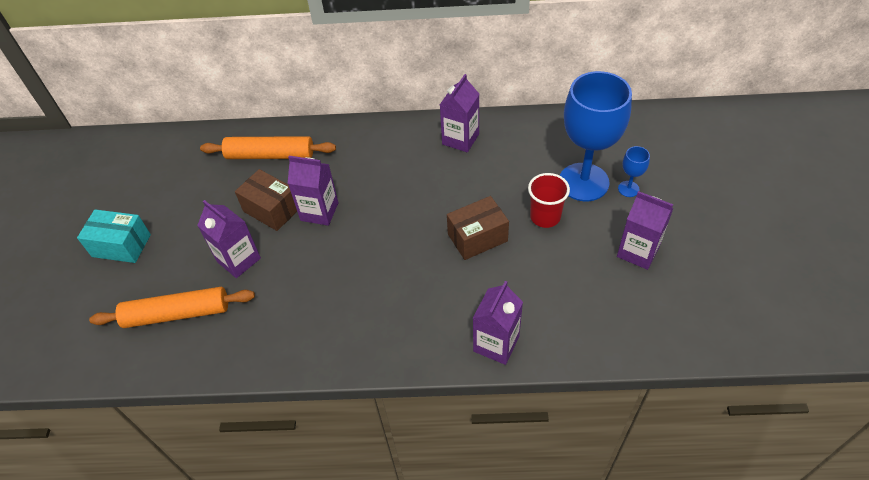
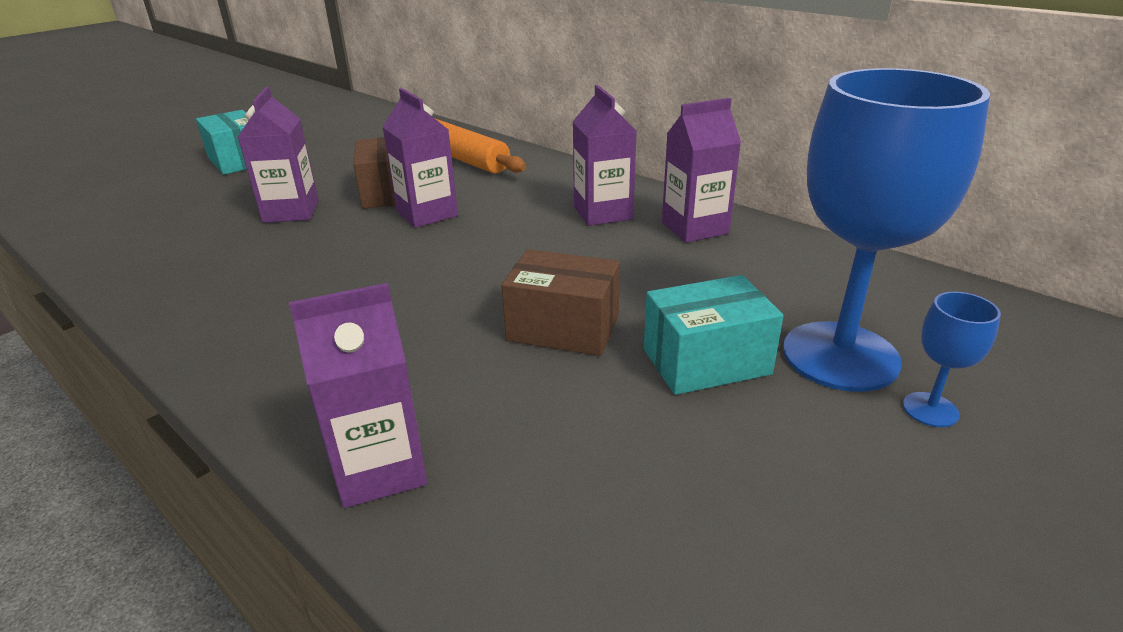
camera: 40 degrees right, 20 degrees down
(177, 313) = (173, 221): orange rolling pin -> none
(545, 217) = (706, 361): red cup -> turquoise box
(638, 251) = (837, 515): purple carton -> purple carton (603, 213)

